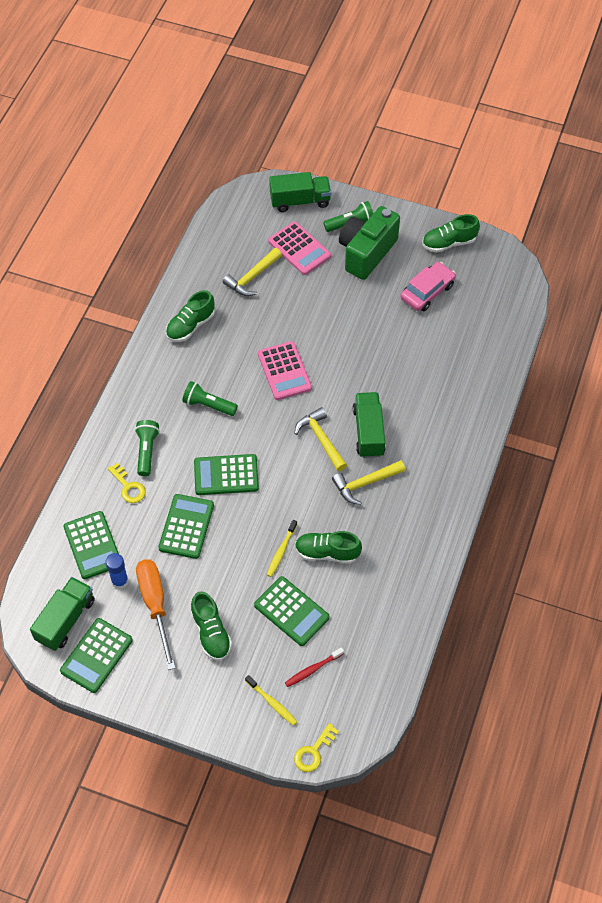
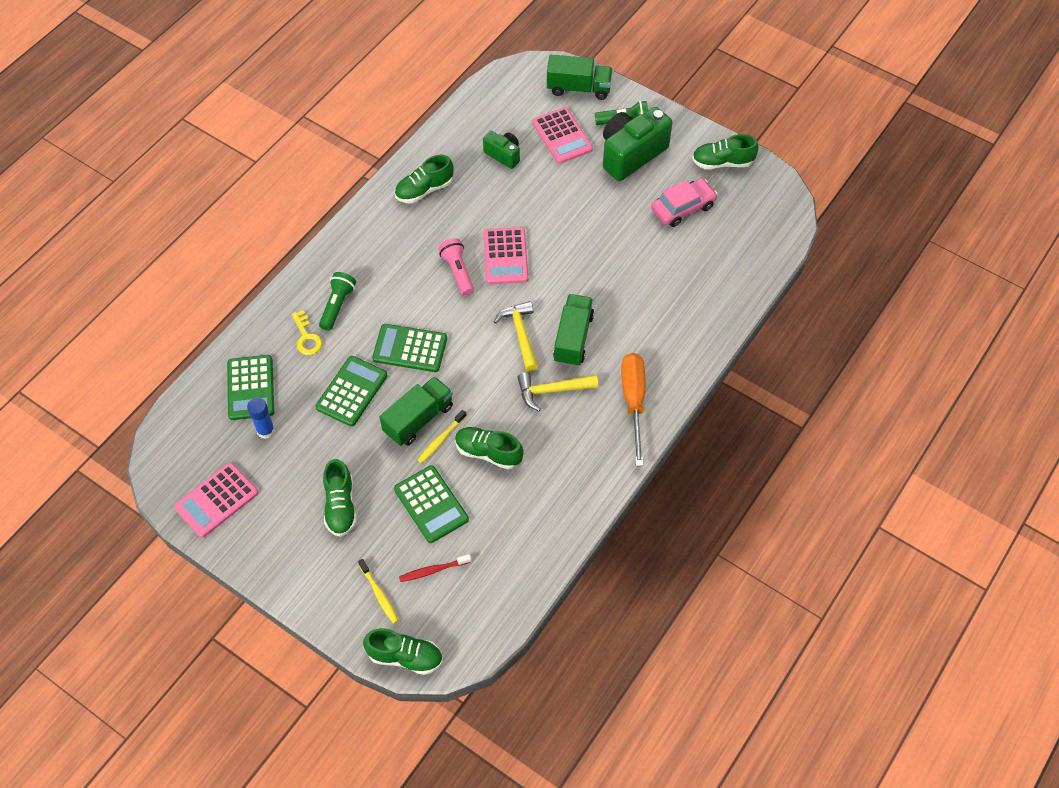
camera: 15 degrees right, 0 degrees up
(65, 620) = (198, 456): green truck -> green truck (418, 419)
(96, 655) = (216, 500): green calculator -> pink calculator
(155, 605) = (293, 464): orange screwdriver -> orange screwdriver (633, 401)
(208, 405) = (415, 273): green flashlight -> none
(246, 395) = (458, 272): none -> pink flashlight
(252, 277) = (503, 155): yellow hammer -> green camera
(313, 752) = (405, 657): yellow key -> green shoe

